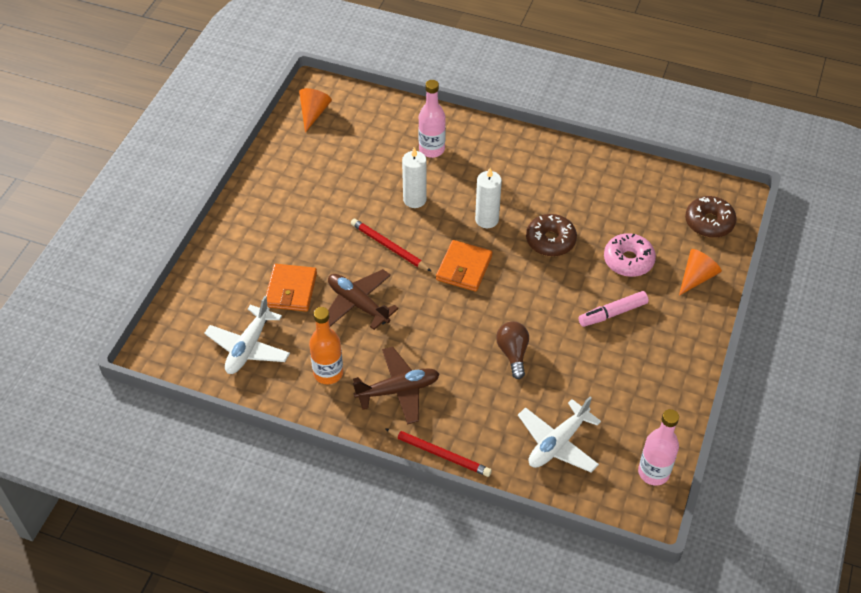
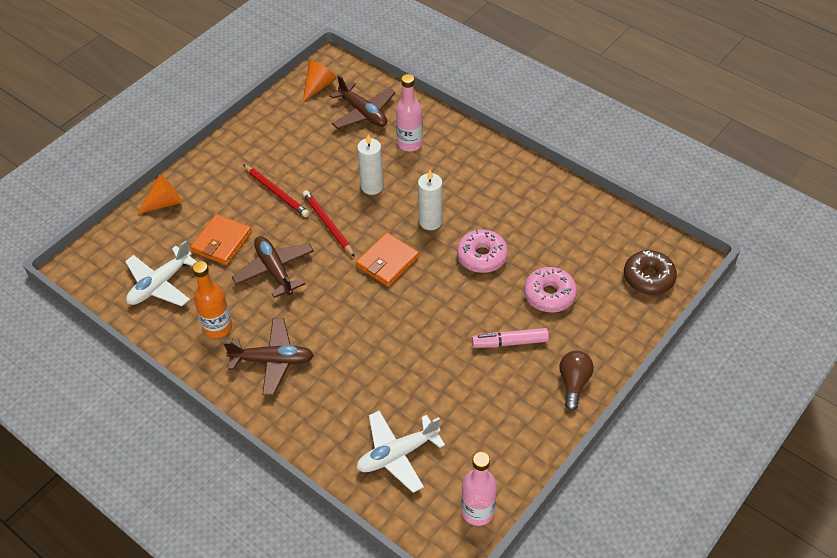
camera: 20 degrees right, 0 degrees up
(371, 130) = (363, 113): none -> brown plane
(439, 453) = (281, 431): red pencil -> red pencil (276, 192)
(513, 353) = (395, 355): brown light bulb -> brown light bulb (573, 383)
(550, 241) = (482, 256): brown donut -> pink donut
(697, 277) = (611, 329): orange cone -> orange cone (164, 203)

